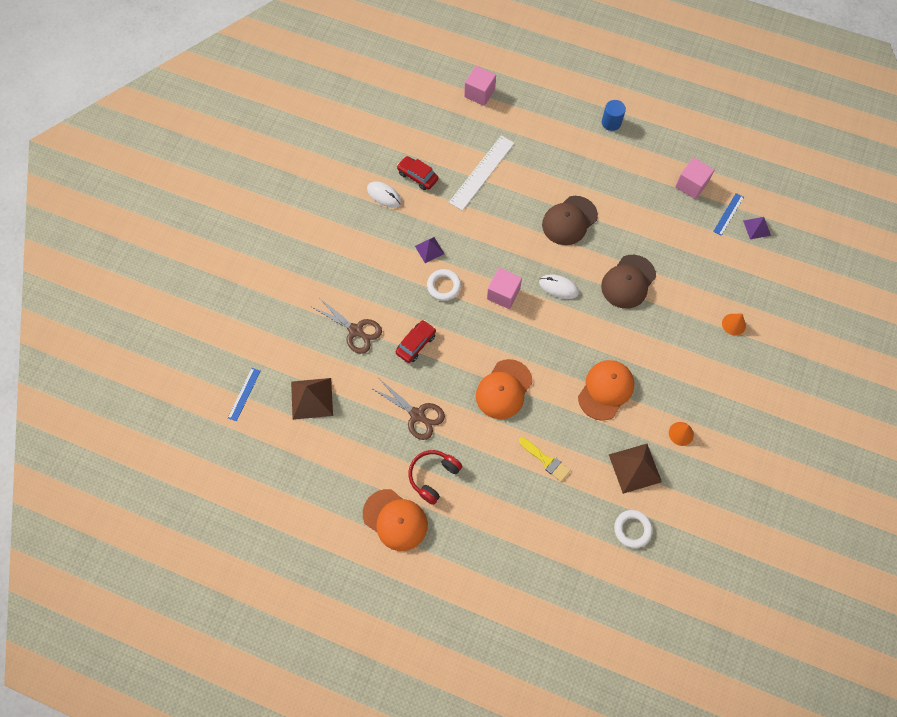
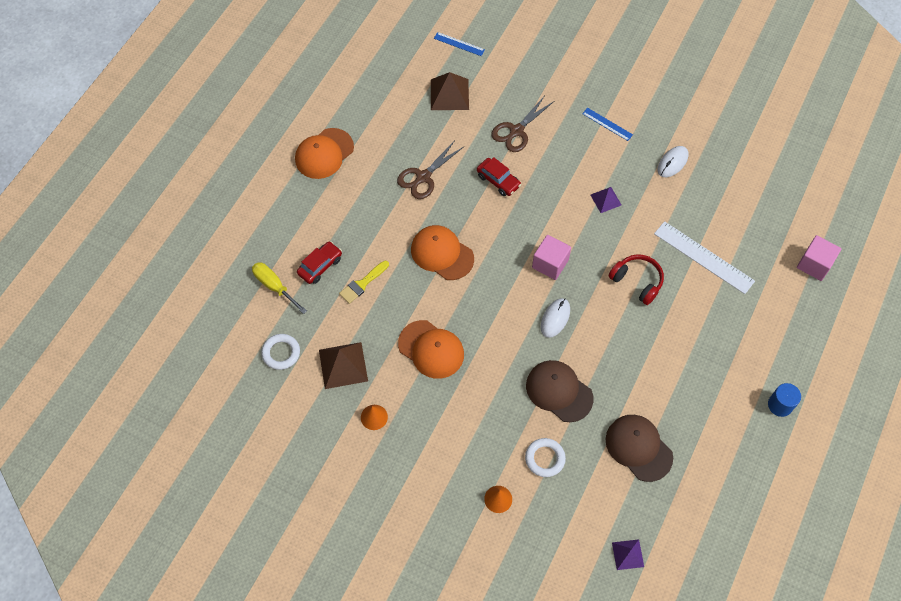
camera: 95 degrees right, 5 degrees down
(417, 176) = (697, 195): red car -> red car (320, 266)
(433, 476) = (360, 186): red headphones -> red headphones (637, 281)
(443, 286) = (562, 209): white ring -> white ring (545, 458)
(560, 548) = (274, 286): none -> yellow screwdriver
(569, 220) = (640, 340): brown cap -> brown cap (638, 448)
(691, 185) = (690, 485): pink cube -> none
(728, 214) = (647, 523): blue ruler -> blue ruler (607, 124)

